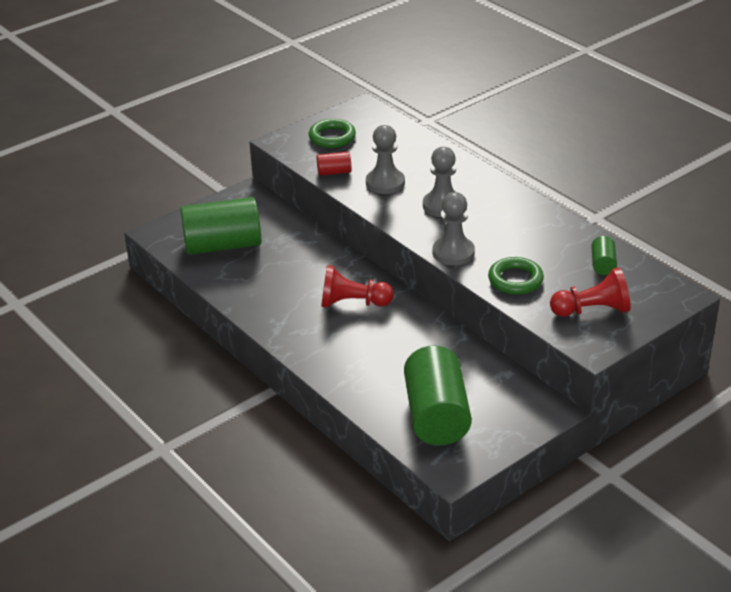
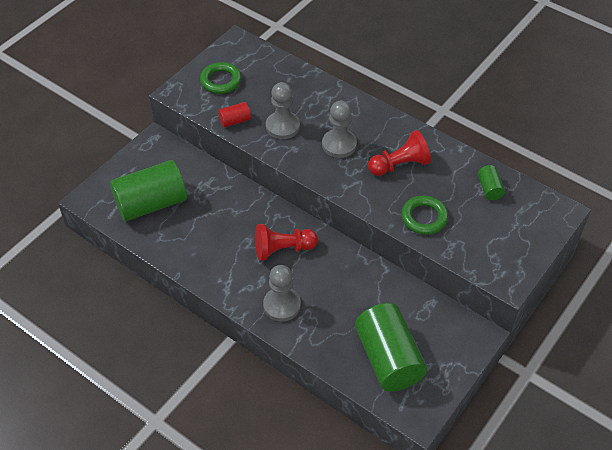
camera: 15 degrees left, 15 degrees up
(453, 253) = (364, 196): grey pawn -> grey pawn (282, 305)
(592, 310) = (496, 240): red pawn -> red pawn (400, 165)

